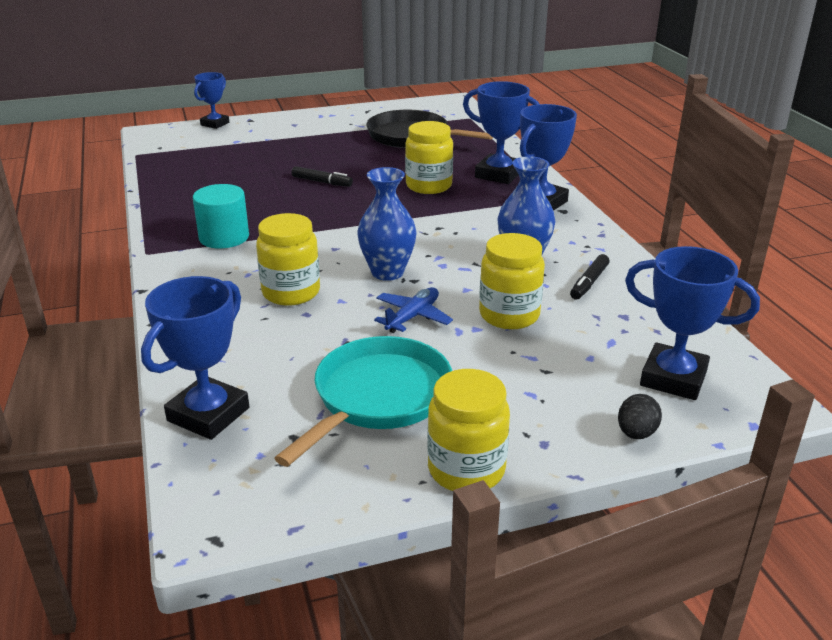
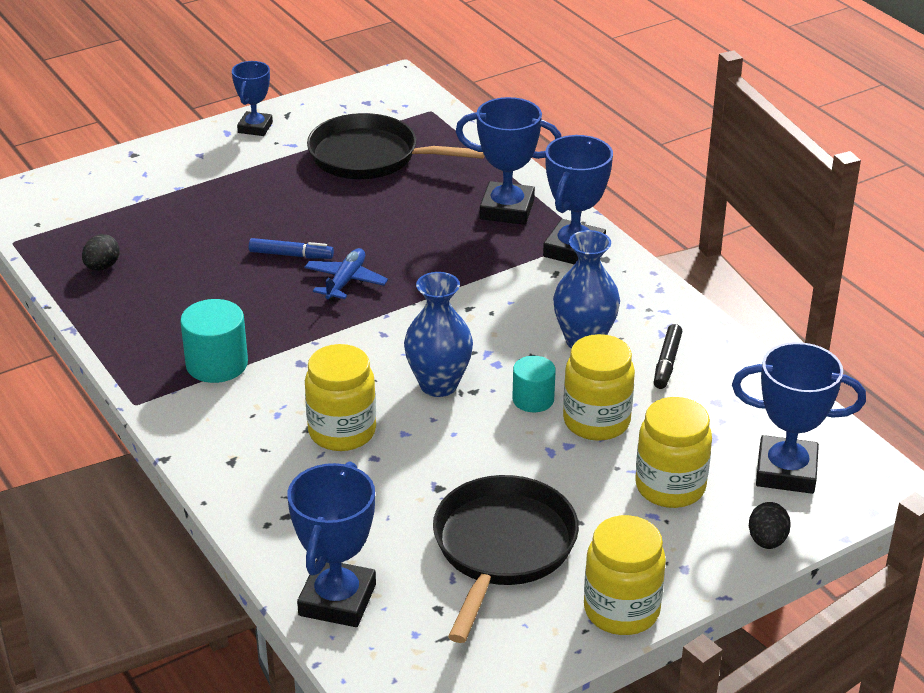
camera: 15 degrees left, 5 degrees up
(184, 174) = (102, 267): none -> black egg
(215, 124) = (88, 168): blue trophy -> blue trophy (255, 127)
(322, 182) = (291, 255): black marker -> blue marker
(378, 398) = (502, 548): turquoise pan -> black pan
(412, 317) = (494, 442): blue plane -> blue plane (345, 281)
(428, 186) = (428, 242): yellow jar -> yellow jar (670, 487)
(461, 292) = (533, 399): none -> turquoise cylinder

